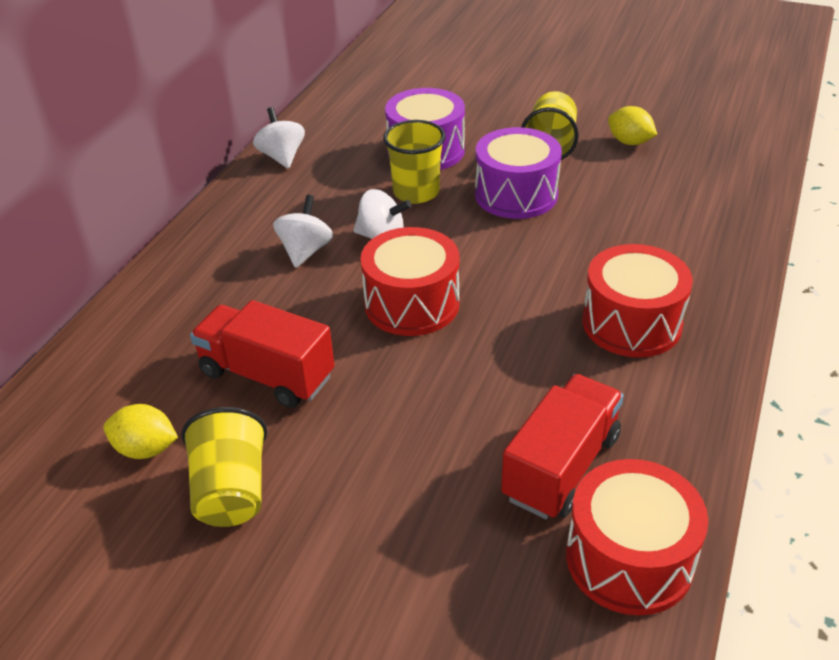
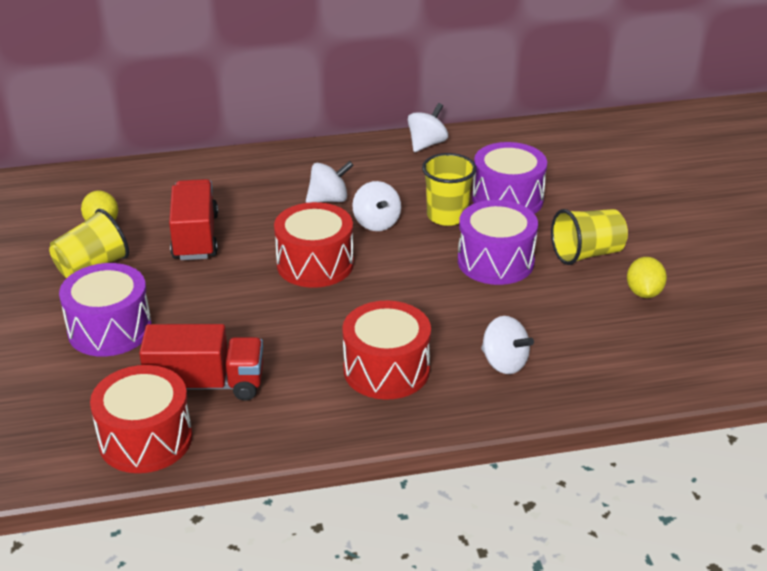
camera: 55 degrees right, 5 degrees down
(383, 519) = (109, 329): none -> purple drum
(672, 249) = (504, 363): none -> white spinning top

